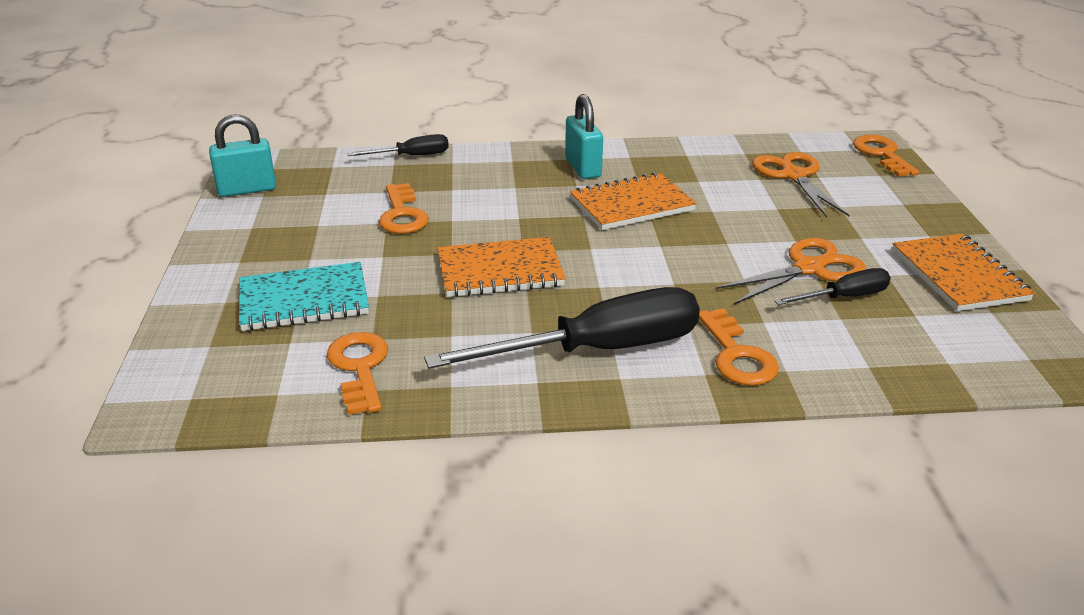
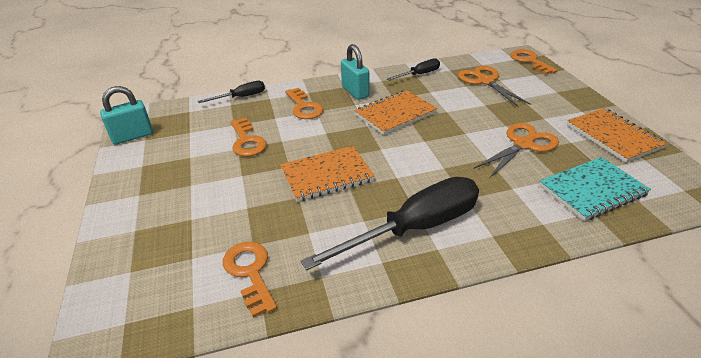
camera: 10 degrees left, 5 degrees up
(304, 300) = (194, 220): turquoise notebook -> turquoise notebook (592, 190)
(736, 355) = (507, 217): orange key -> orange key (304, 107)
(844, 297) = (554, 162): black screwdriver -> black screwdriver (419, 75)

